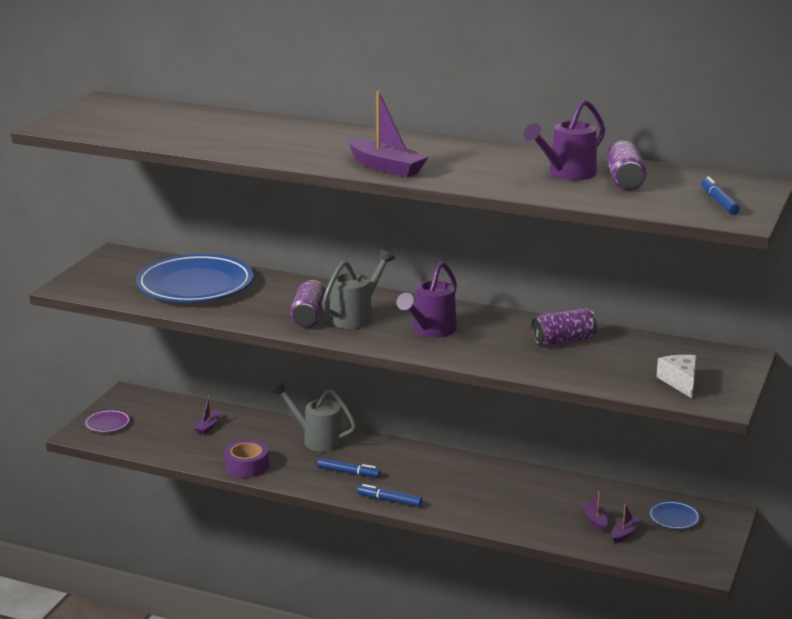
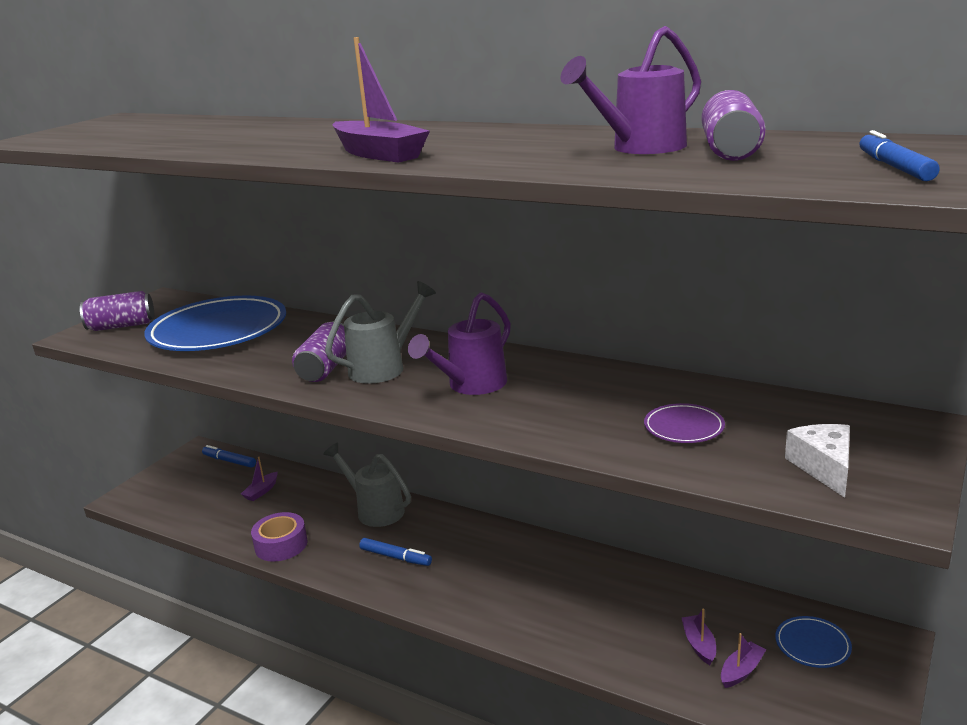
camera: 10 degrees right, 0 degrees up
(107, 424) = (158, 486): purple plate -> purple plate (683, 427)
(389, 500) = (433, 601): blue marker -> blue marker (229, 461)
(563, 340) = (649, 399): purple can -> purple can (121, 326)

